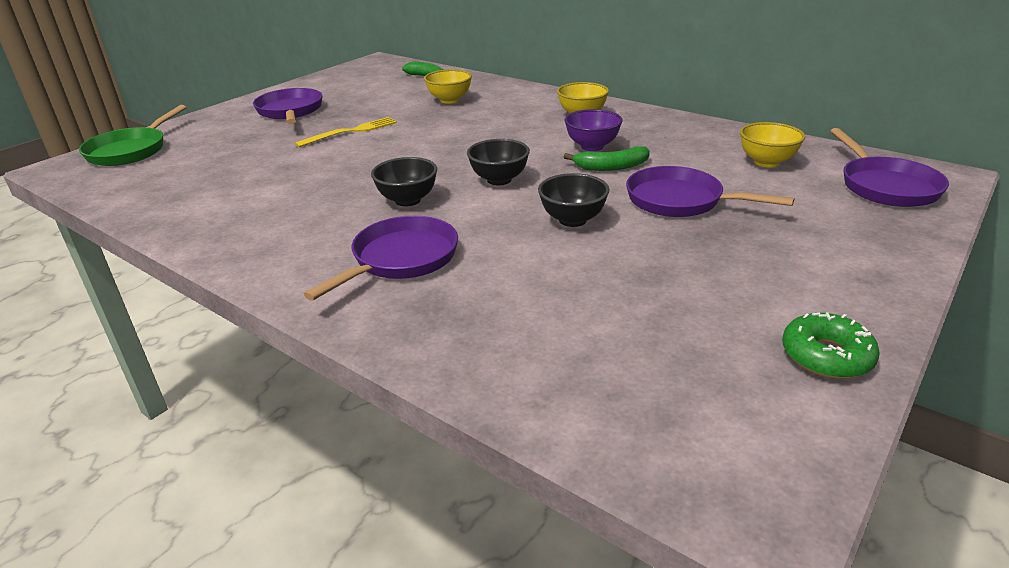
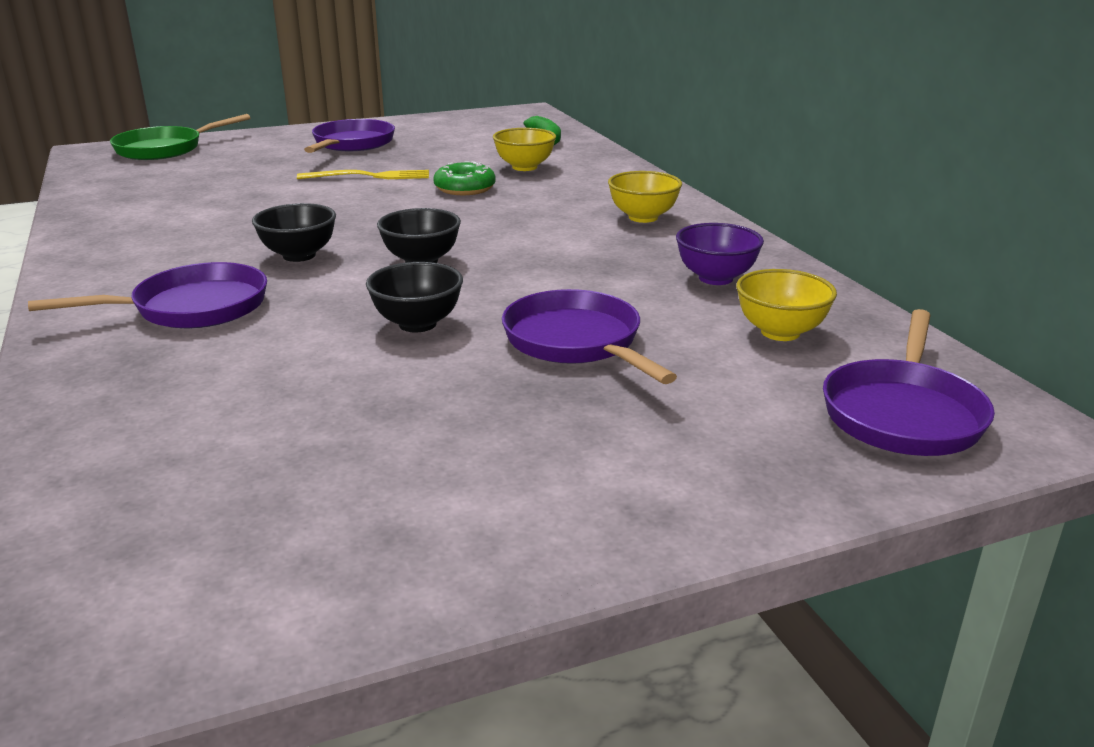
camera: 30 degrees right, 5 degrees down
(592, 146) = (588, 254): purple bowl -> purple bowl (715, 278)
(611, 167) = (568, 282): green banana -> none
(826, 356) = (408, 569): green donut -> green donut (465, 188)

